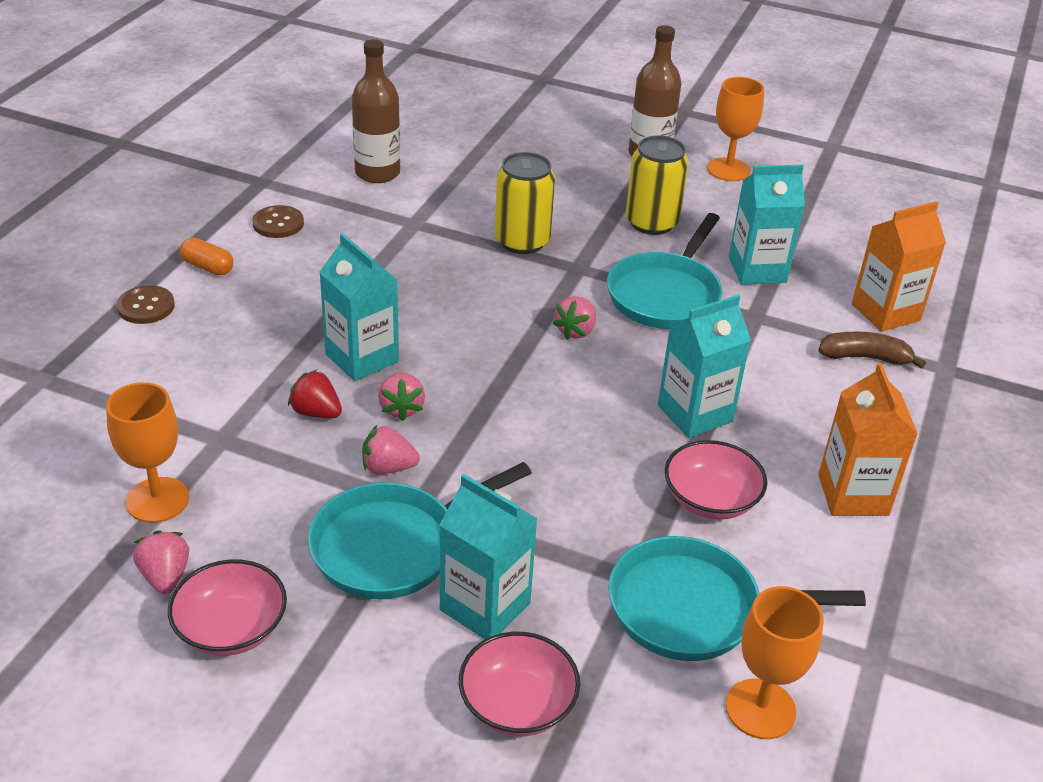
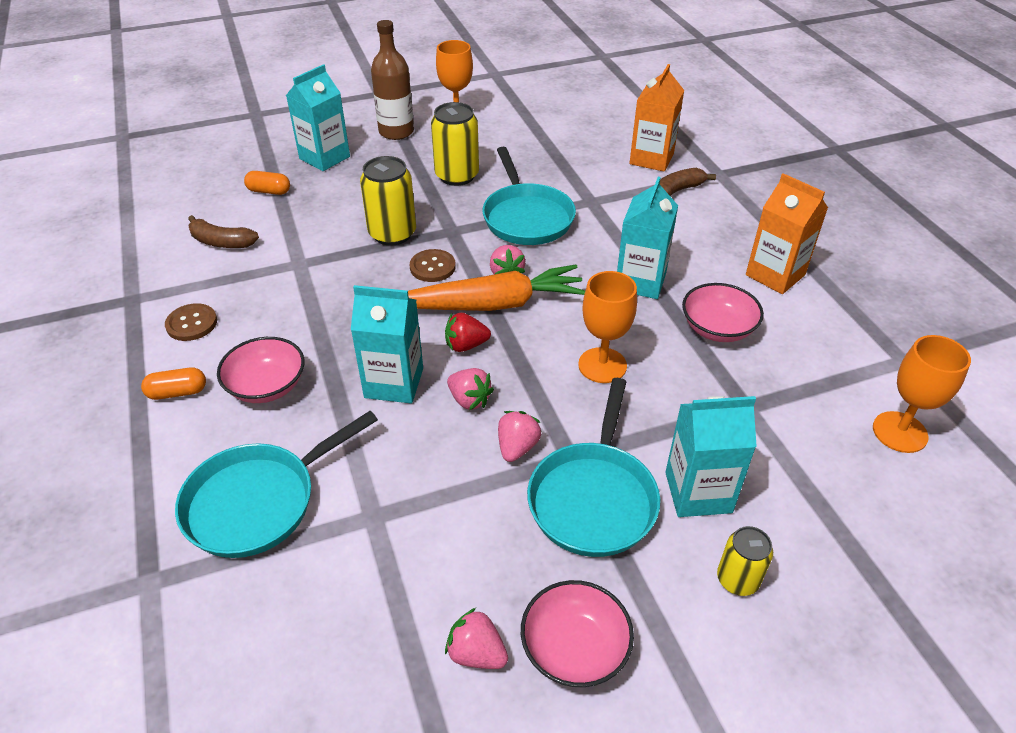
camera: 40 degrees left, 5 degrees up
(146, 306) = (165, 458): brown button -> brown button (432, 267)
(157, 500) = (389, 601): orange goblet -> orange goblet (602, 365)
(316, 412) = (416, 445): red strawberry -> red strawberry (466, 345)
(377, 173) = (221, 242): brown bottle -> brown banana
(388, 468) = (517, 447): pink strawberry -> pink strawberry turned 150 degrees clockwise
(419, 689) = (737, 579): none -> yellow can
(467, 151) = (269, 191): none -> orange capsule
(517, 705) = (798, 539): pink bowl -> pink bowl (267, 386)
(526, 348) = (492, 304): none -> orange carrot
(694, 609) = (796, 400): turquoise pan -> turquoise pan (259, 501)
(757, 270) = (555, 172): turquoise carton -> turquoise carton (324, 158)

